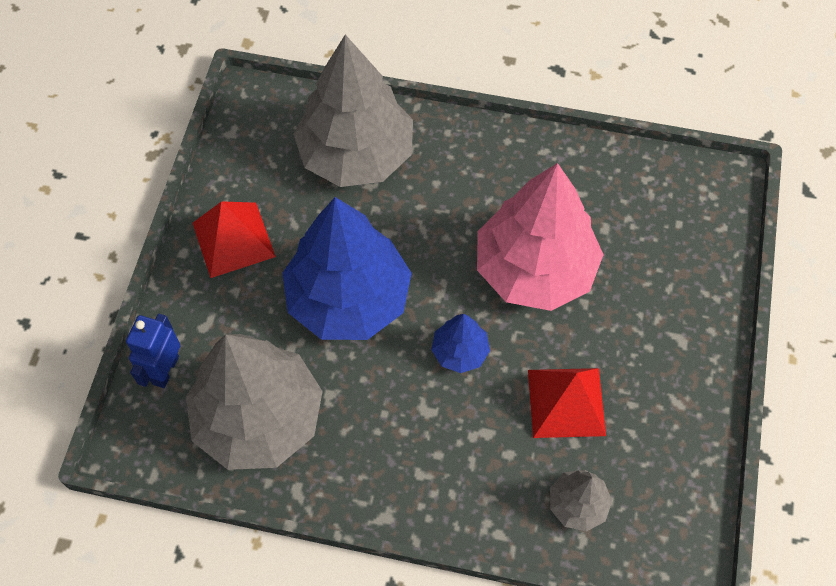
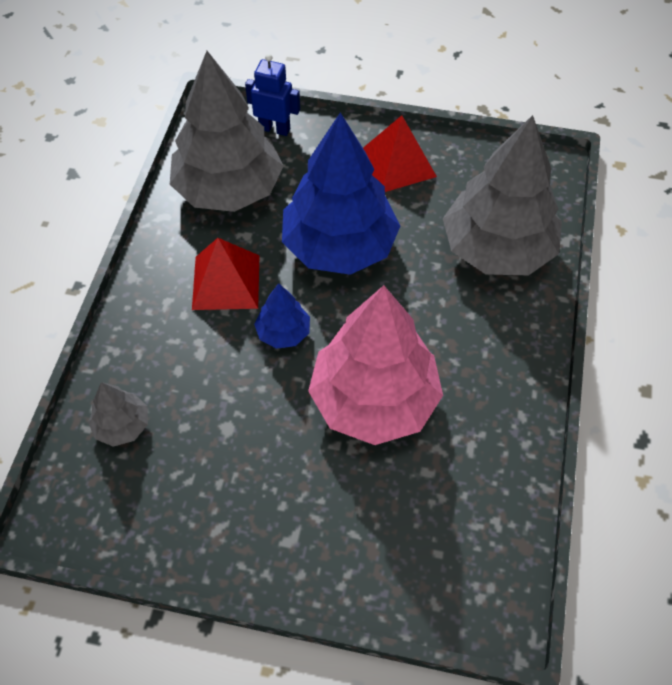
camera: 90 degrees right, 5 degrees down
(566, 402) = (226, 422): red pyramid -> red pyramid (226, 282)

